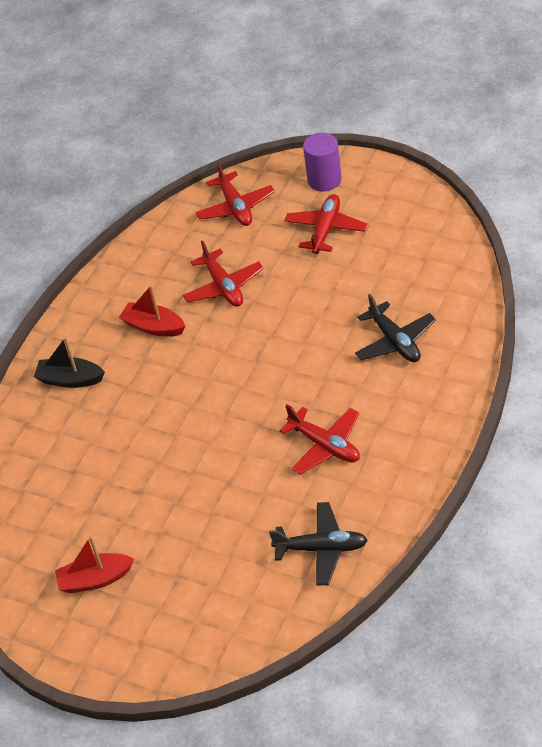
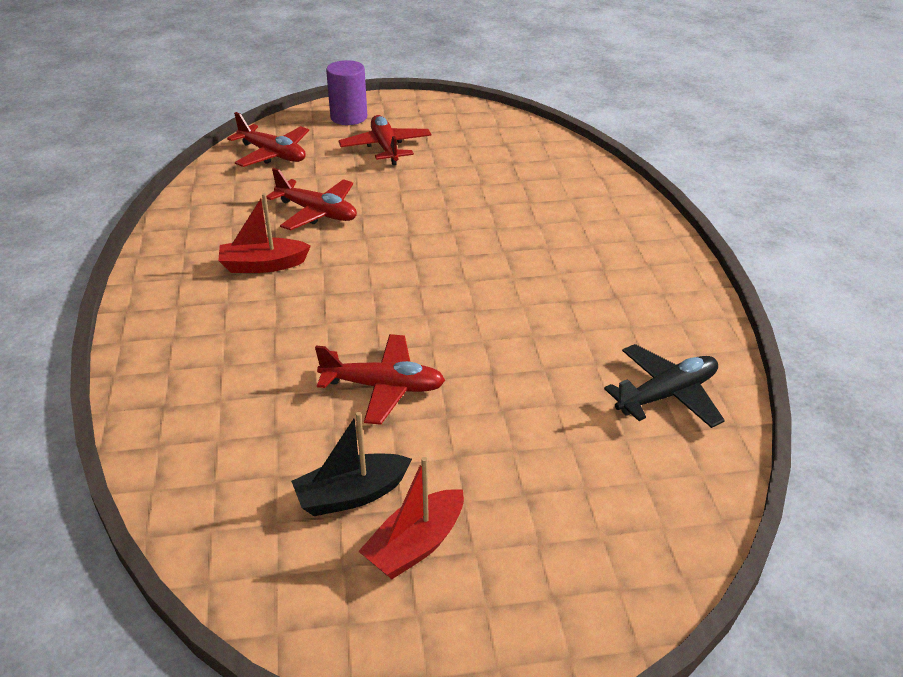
camera: 40 degrees left, 10 degrees down
(70, 379) = (192, 342): black boat -> black boat (351, 495)
(325, 445) = (565, 303): red plane -> red plane (383, 387)
(395, 341) = (543, 204): black plane -> none

